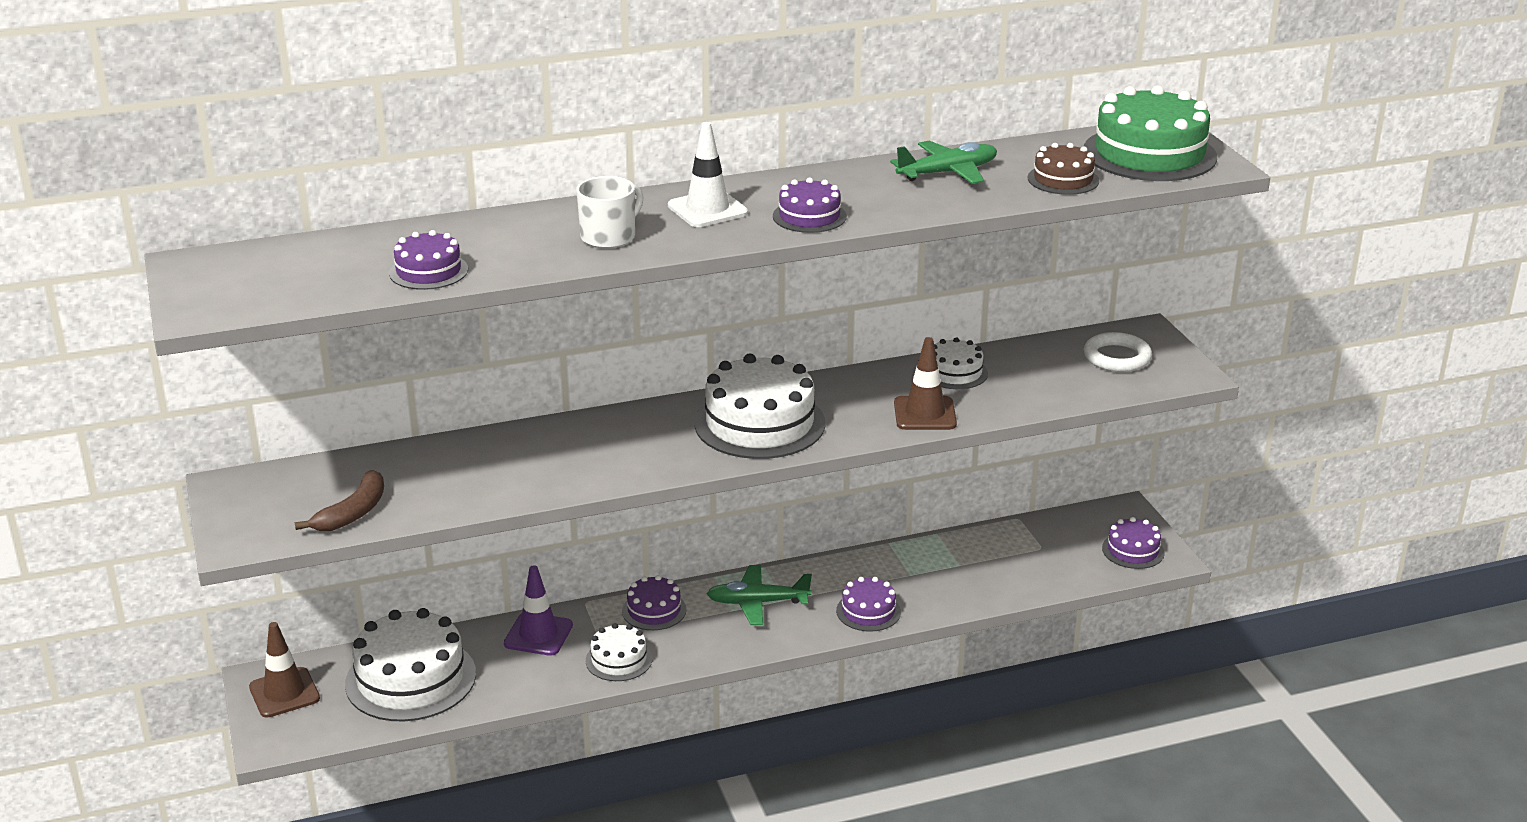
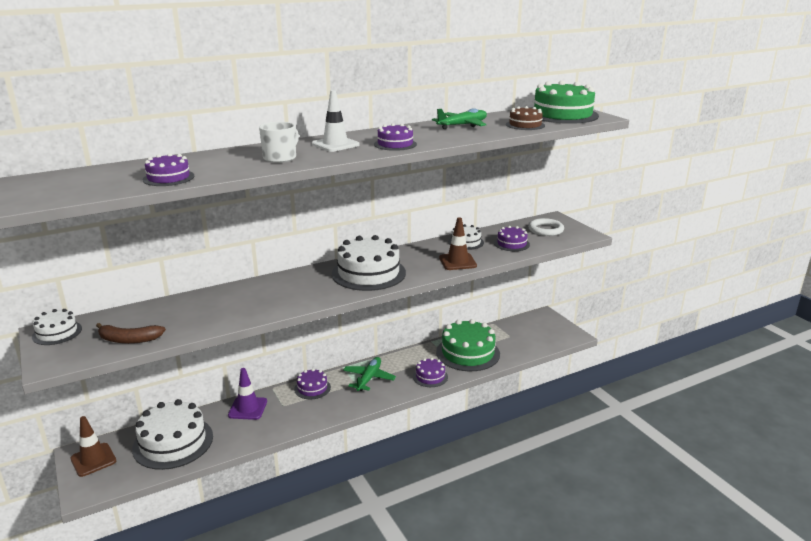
camera: 10 degrees left, 5 degrees down
(353, 512) = (129, 340): brown banana -> brown banana turned 75 degrees clockwise
(619, 660) = (297, 417): white cake -> white cake (57, 332)
(757, 603) = (369, 378): green plane -> green plane turned 120 degrees clockwise
(951, 573) = (468, 353): none -> green cake
(1133, 550) = (555, 333): purple cake -> purple cake (511, 244)

